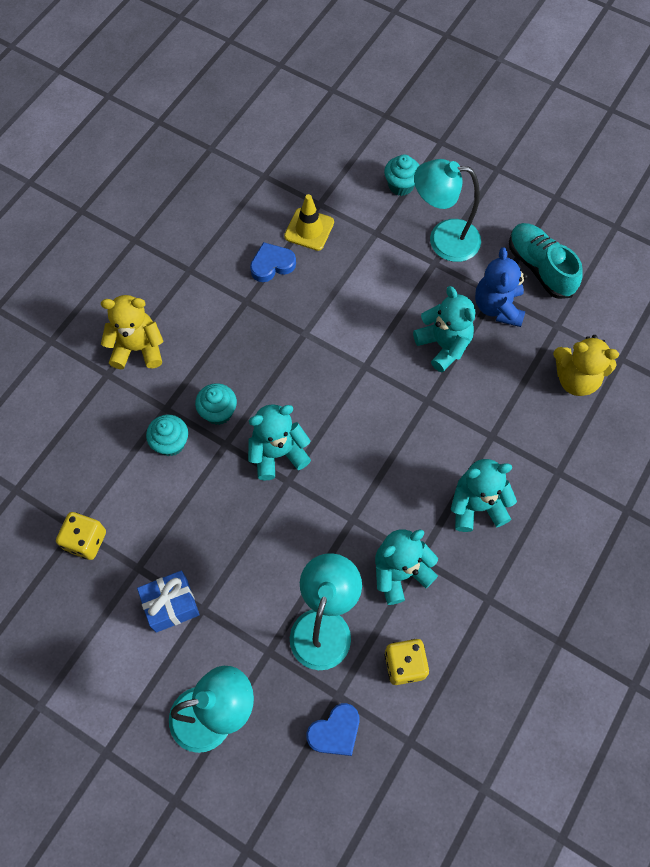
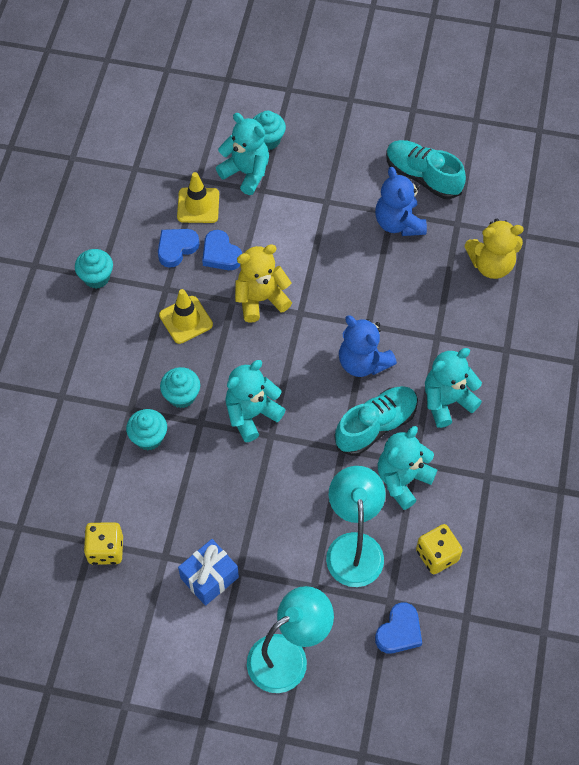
camera: 20 degrees left, 5 degrees down
(138, 348) = (81, 363): yellow teddy bear -> yellow teddy bear (261, 299)
(186, 270) = (96, 277): none -> turquoise cupcake
(252, 338) = (186, 320): none -> yellow traffic cone
(311, 283) = (221, 254): none -> blue heart
(395, 507) = (376, 426): none -> turquoise shoe
(407, 437) = (363, 362): none -> blue teddy bear
(443, 239) = (326, 178): turquoise lamp -> none
(443, 345) = (363, 272): turquoise teddy bear -> turquoise teddy bear (246, 173)

